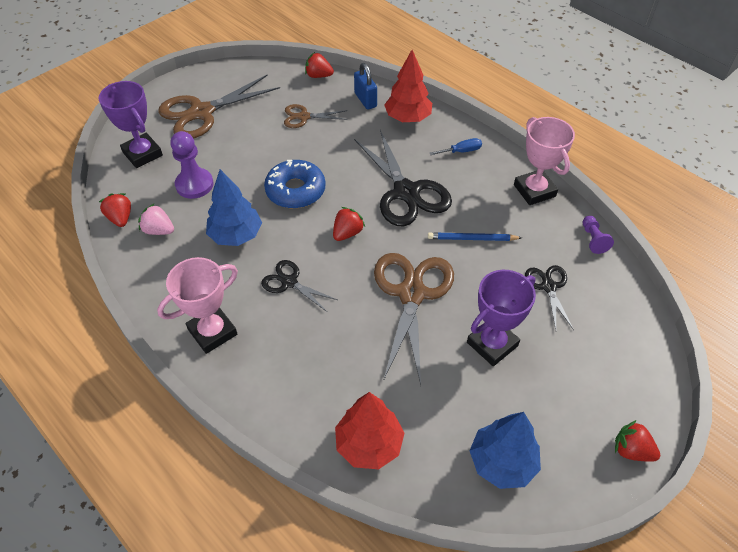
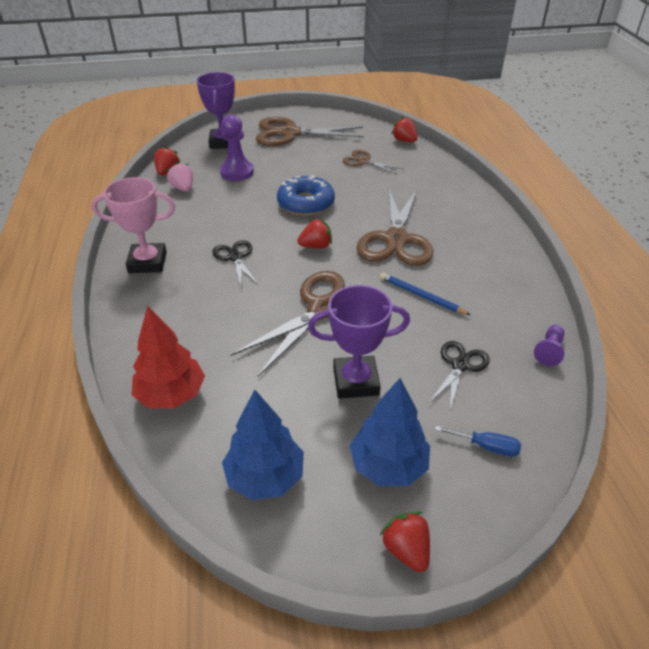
camera: 35 degrees right, 10 degrees down
(236, 235) = (231, 212): blue tree -> blue tree (388, 465)
(365, 100) = (427, 168): blue padlock -> none
(406, 192) = (396, 239): black scissors -> brown scissors
(408, 118) = (452, 192): red tree -> none
(461, 151) = (478, 231): blue screwdriver -> blue screwdriver (486, 446)
(534, 190) = (523, 287): pink trophy -> none

